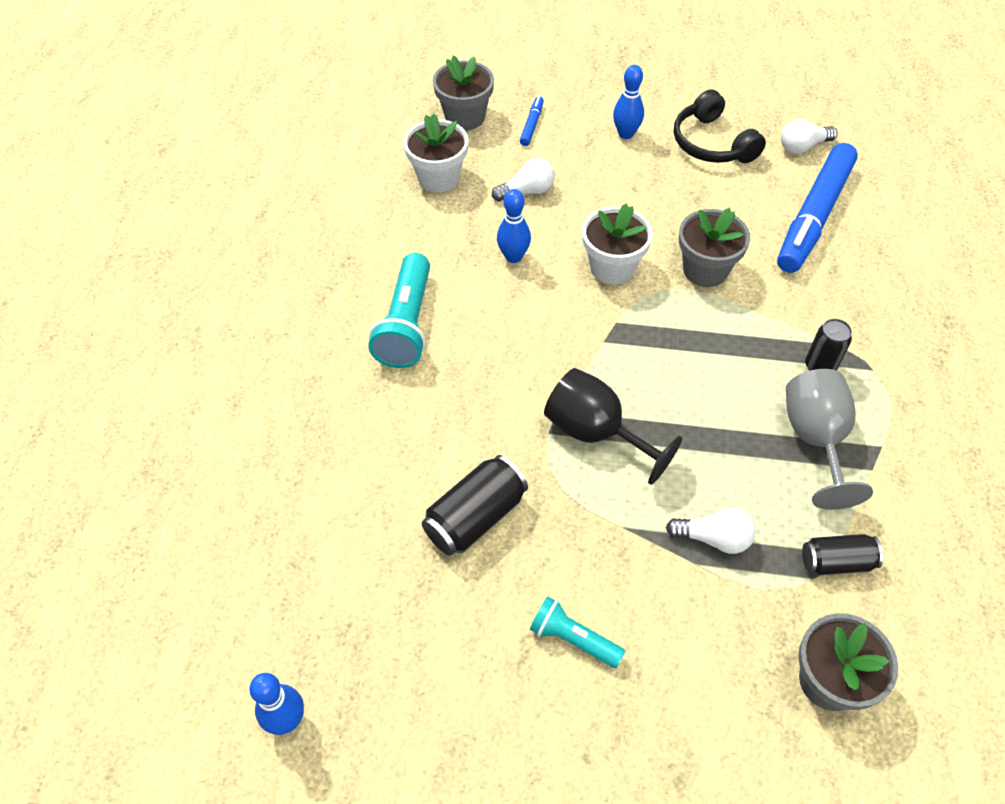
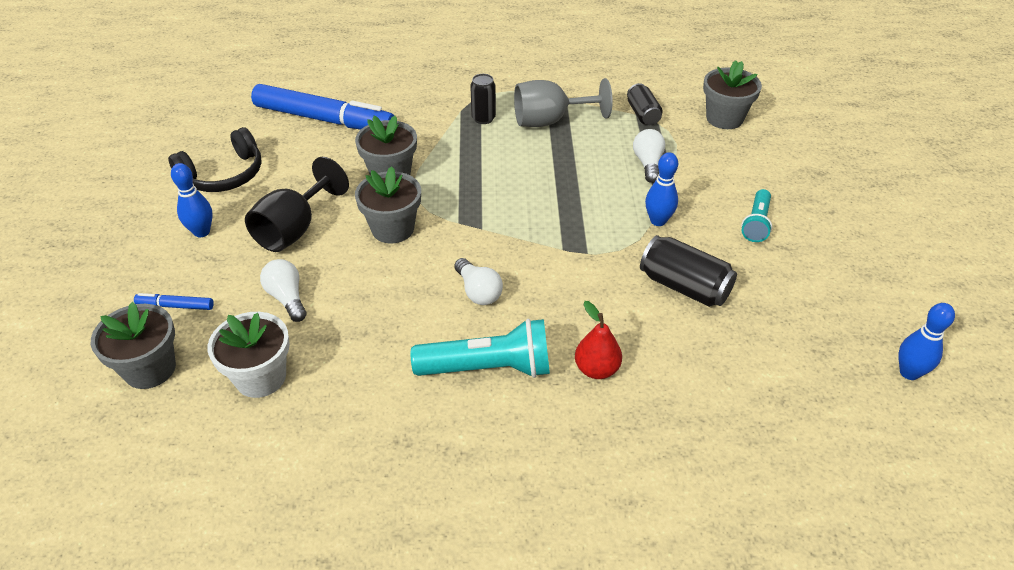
camera: 100 degrees left, 10 degrees down
(381, 408) = (596, 369): none -> red pear
(513, 257) = (384, 297): blue bowling pin -> blue bowling pin (658, 221)
(596, 433) = (579, 225): black goblet -> black goblet (294, 229)
(612, 267) = (393, 229): white flower pot -> grey flower pot
(802, 146) = (235, 124): white light bulb -> white light bulb (478, 291)

